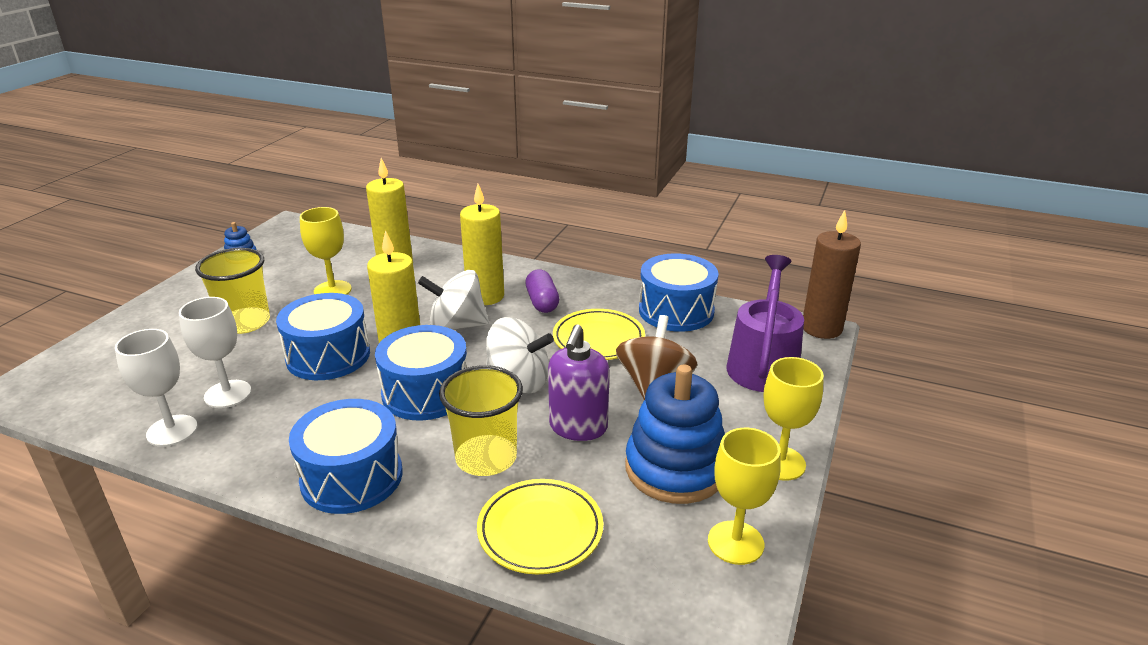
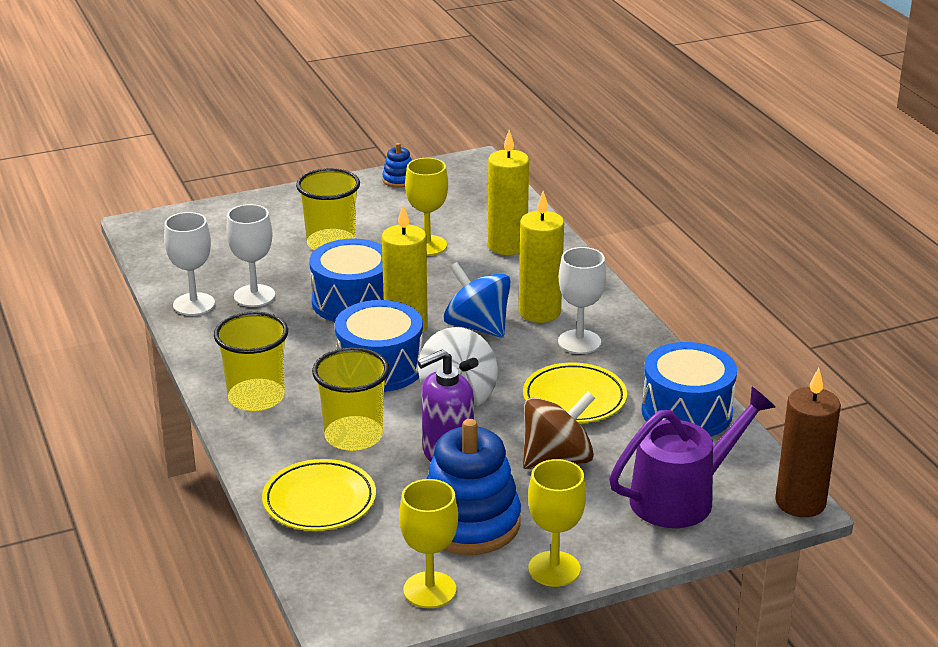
camera: 45 degrees right, 0 degrees up
(352, 477) = (256, 397): blue drum -> yellow cup
(456, 326) = (477, 327): white spinning top -> blue spinning top
(542, 302) = (579, 342): purple capsule -> white goblet

